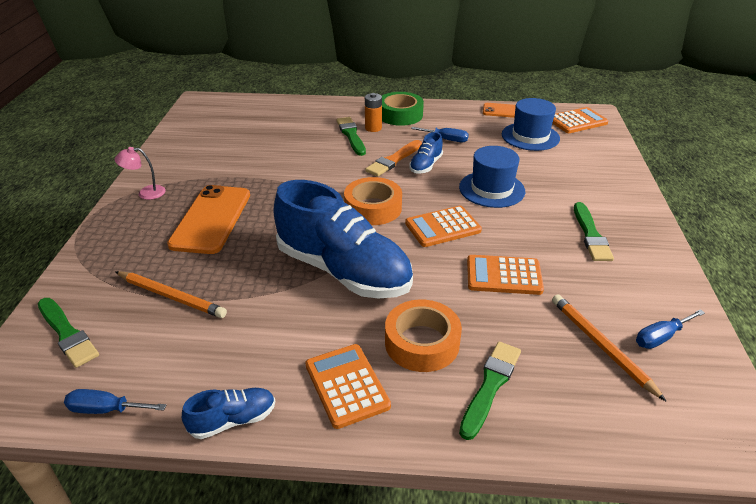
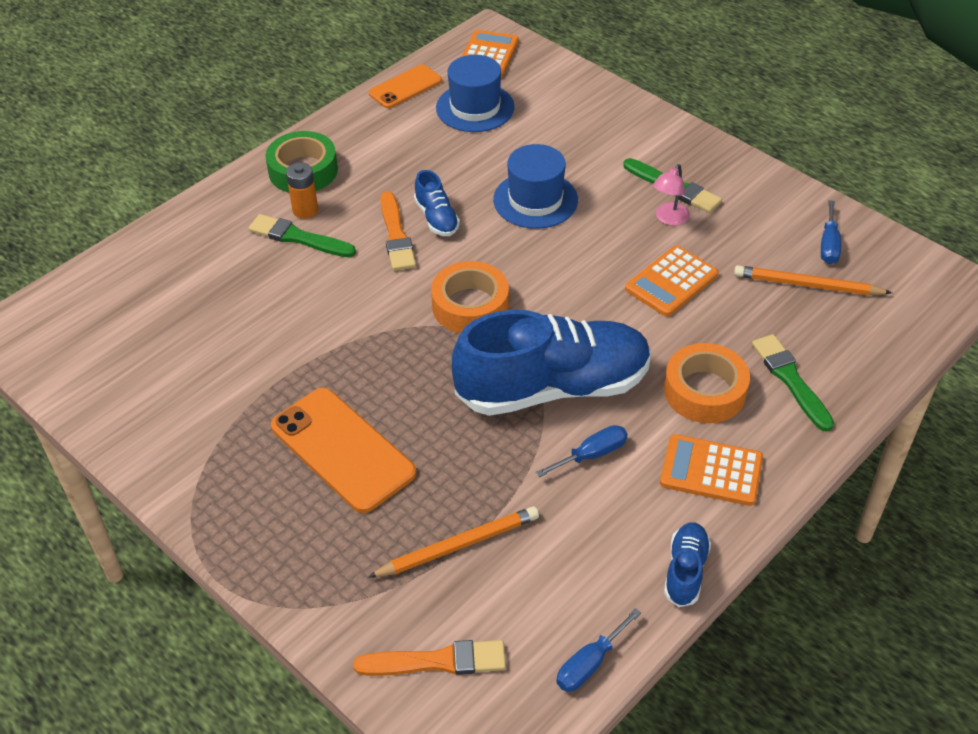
camera: 50 degrees left, 10 degrees up
(67, 334) = (437, 661): green brush -> orange brush
(146, 193) = (209, 488): pink lamp -> pink lamp (669, 219)
(442, 227) = (559, 275): orange calculator -> none
(446, 139) = (404, 170): blue screwdriver -> blue screwdriver (592, 454)

